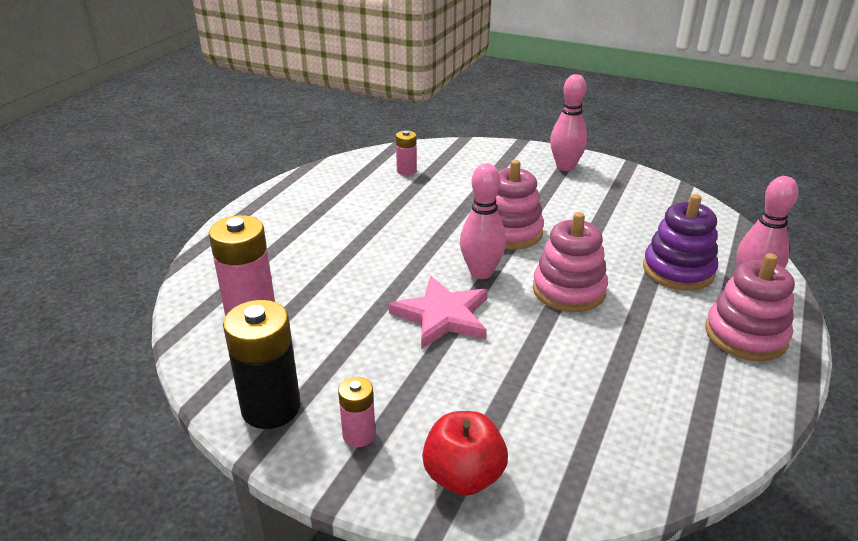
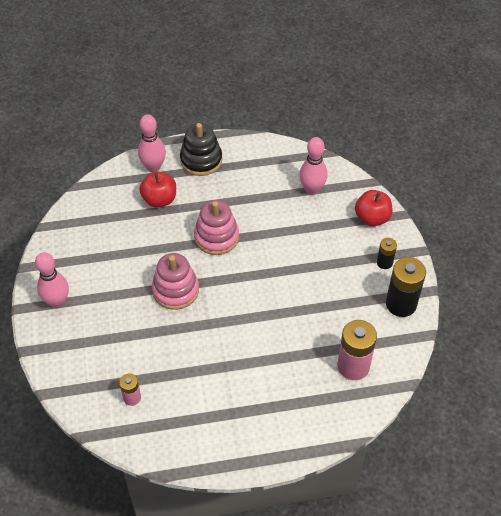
camera: 125 degrees left, 20 degrees up
(359, 435) = (384, 262): pink battery -> black battery
(442, 316) = (283, 278): pink star -> none
(481, 272) = (230, 282): pink bowling pin -> pink bowling pin (312, 189)
(678, 270) = (159, 199): purple stacking toy -> red apple
(745, 335) = (201, 160): pink stacking toy -> black stacking toy

